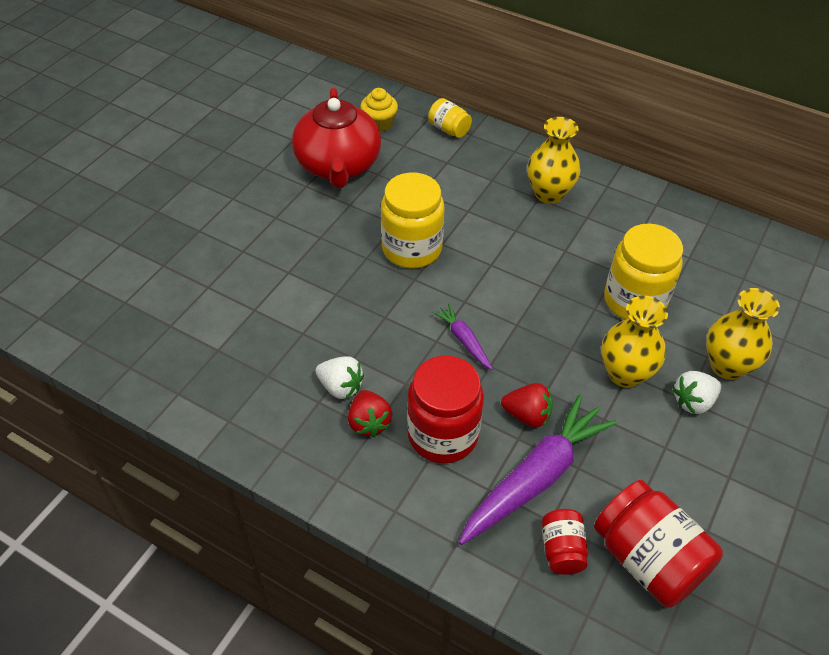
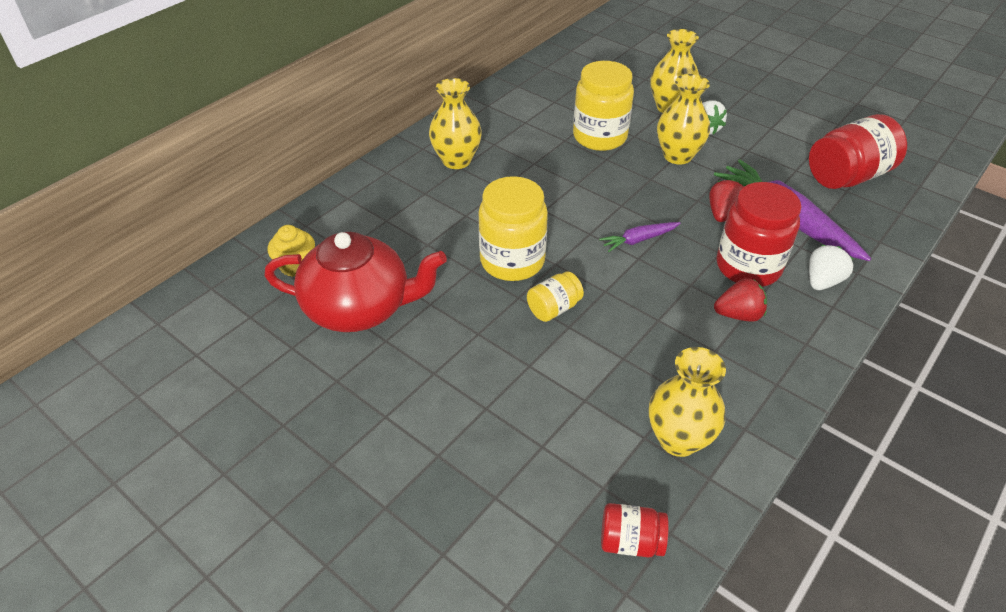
camera: 80 degrees left, 5 degrees down
(216, 372) = (678, 439): none -> yellow vase
(340, 387) = (696, 332): white strawberry -> white strawberry (822, 281)
(449, 129) = (332, 212): yellow jar -> yellow jar (554, 308)
(562, 550) = (849, 216): red jar -> red jar (630, 541)

